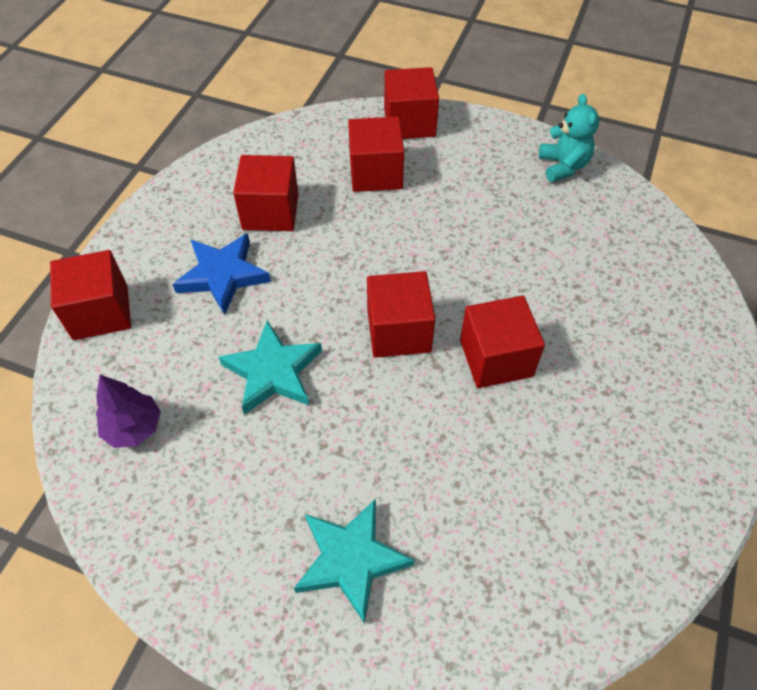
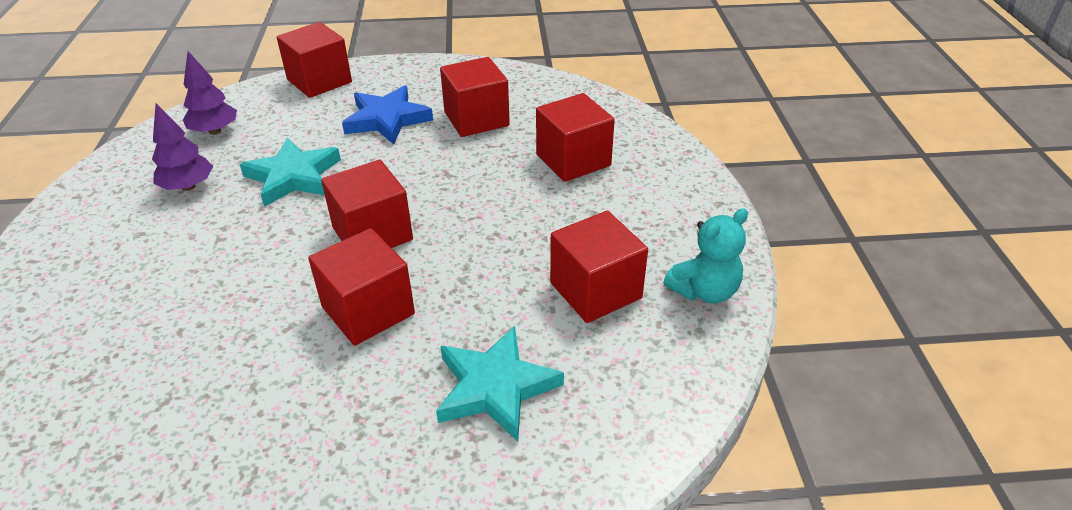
camera: 65 degrees right, 15 degrees down
(231, 468) = (188, 186): none -> purple tree
(351, 560) = (106, 278): turquoise star -> turquoise star (495, 387)
(409, 123) = (666, 159): red cube -> red cube (595, 290)

